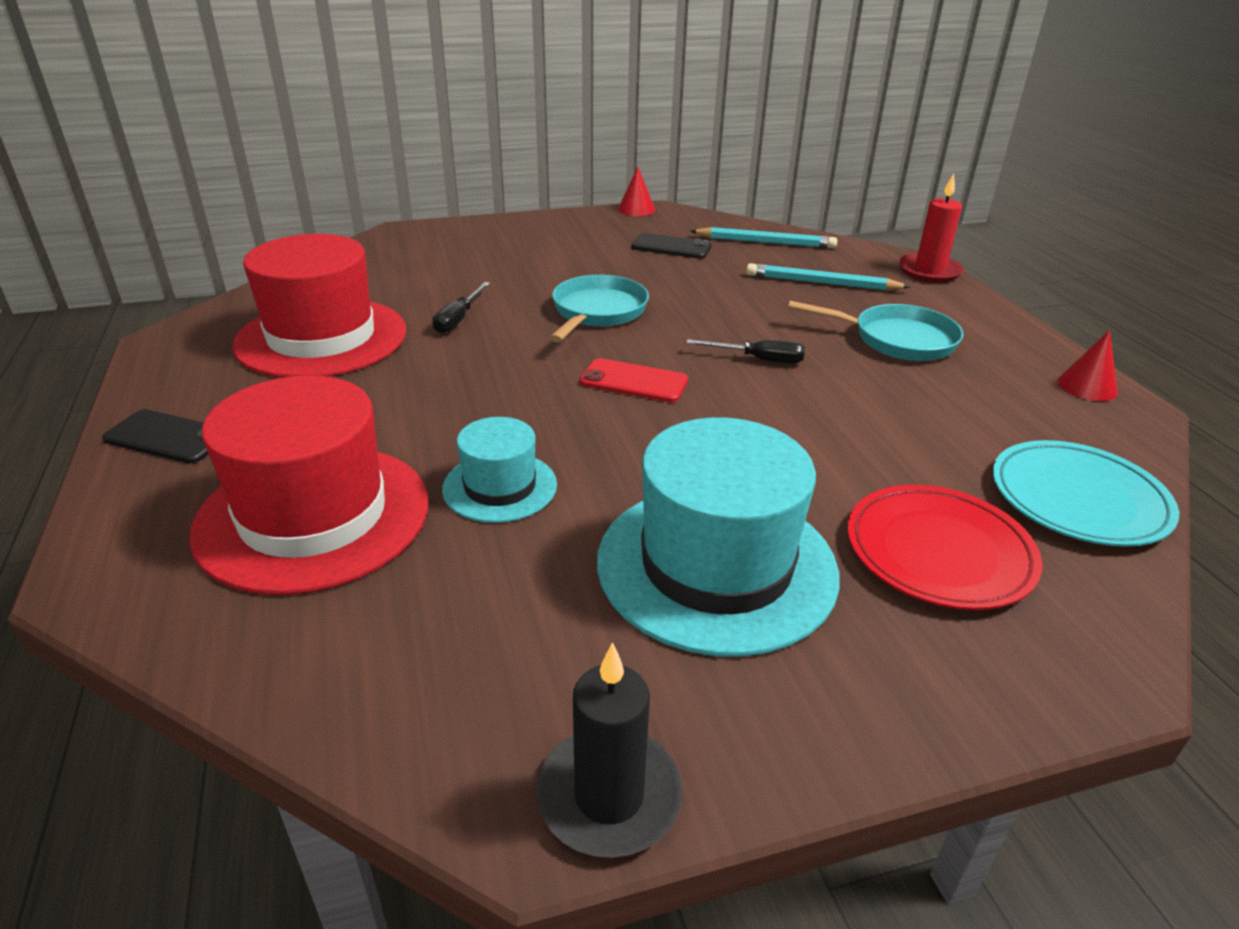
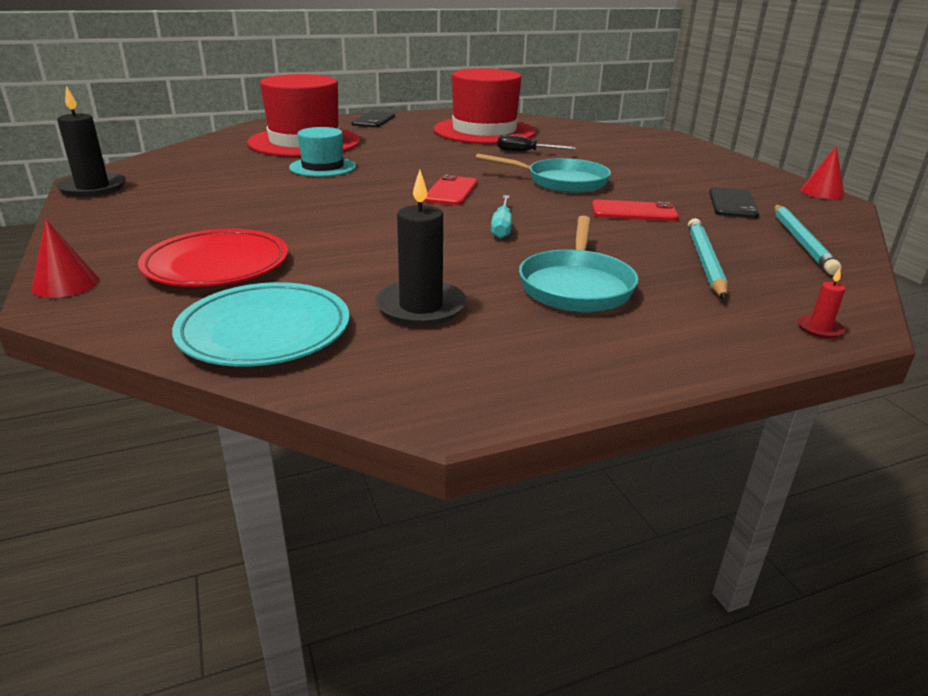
camera: 85 degrees right, 5 degrees down
(700, 290) = (634, 212): none -> red phone
(716, 566) = (232, 207): turquoise hat -> none
(759, 359) = (502, 227): black screwdriver -> turquoise screwdriver
(929, 271) = (819, 329): red candle -> red candle, size x0.47
(979, 414) = (421, 307): none -> black candle
(1087, 386) = (501, 386): red cone -> red cone (65, 284)

